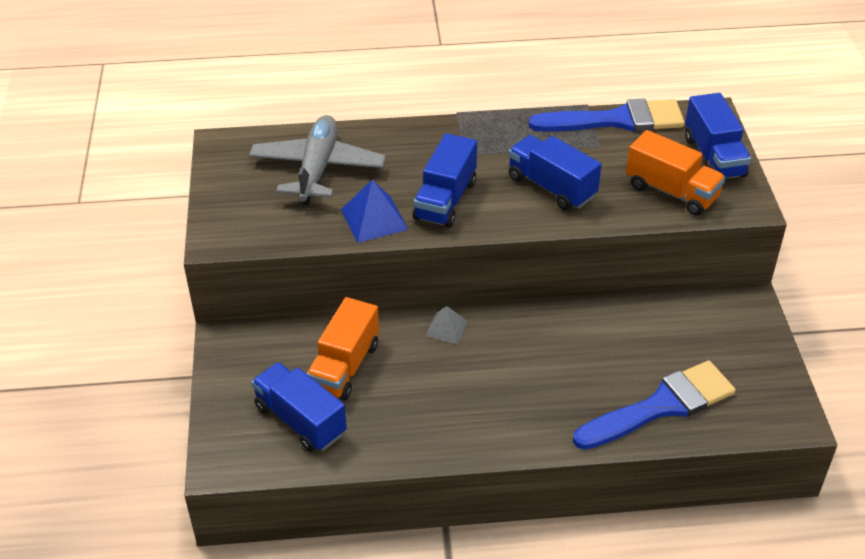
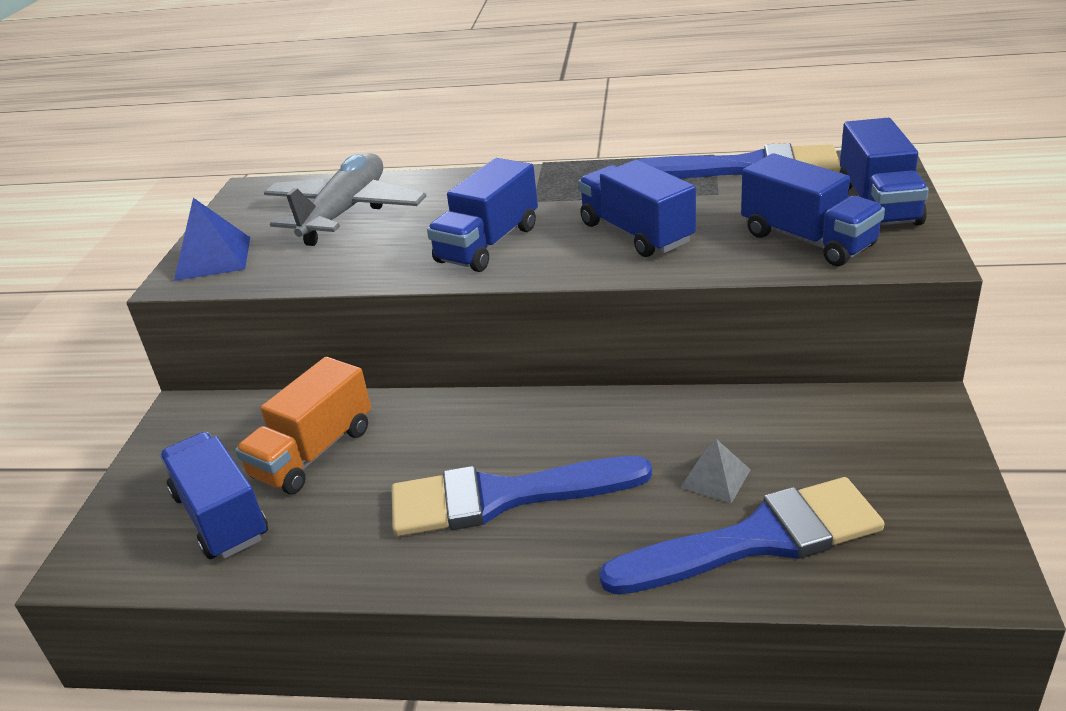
camera: 15 degrees right, 10 degrees down
(374, 219) = (386, 262): blue pyramid -> blue pyramid (213, 258)
(446, 328) = (469, 414): grey pyramid -> grey pyramid (715, 478)
(492, 390) = (503, 497): none -> blue brush
(671, 191) = (807, 240): orange truck -> blue truck

